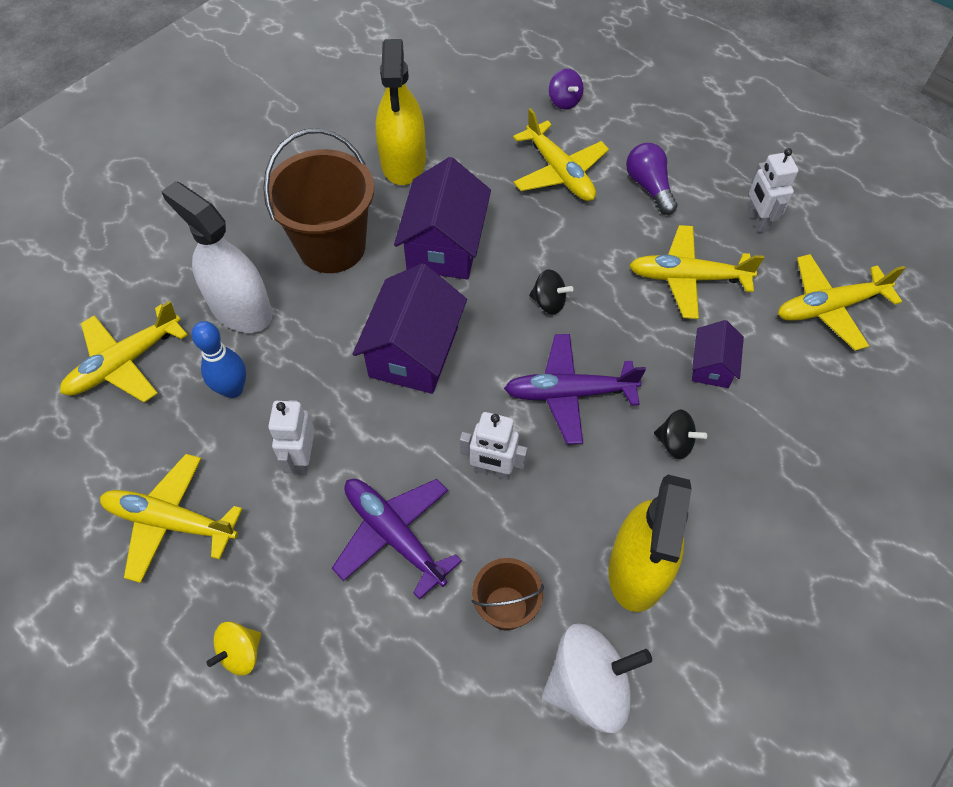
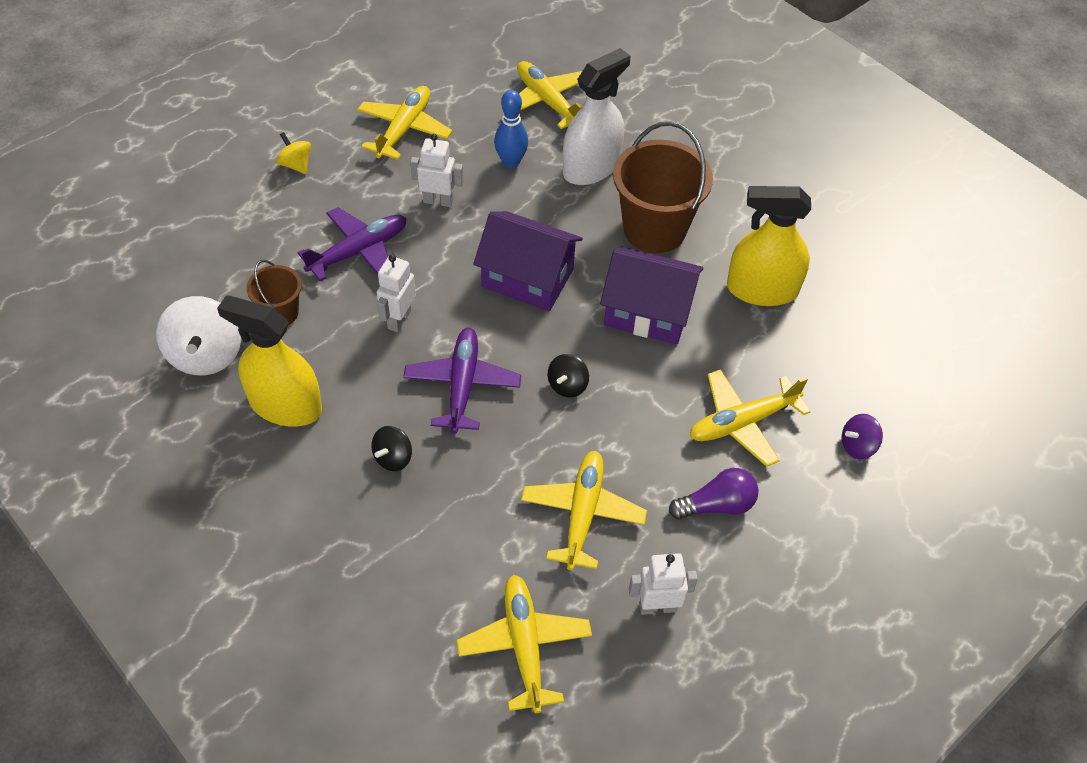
camera: 95 degrees right, 5 degrees down
(712, 366) = (470, 509): purple house -> none

